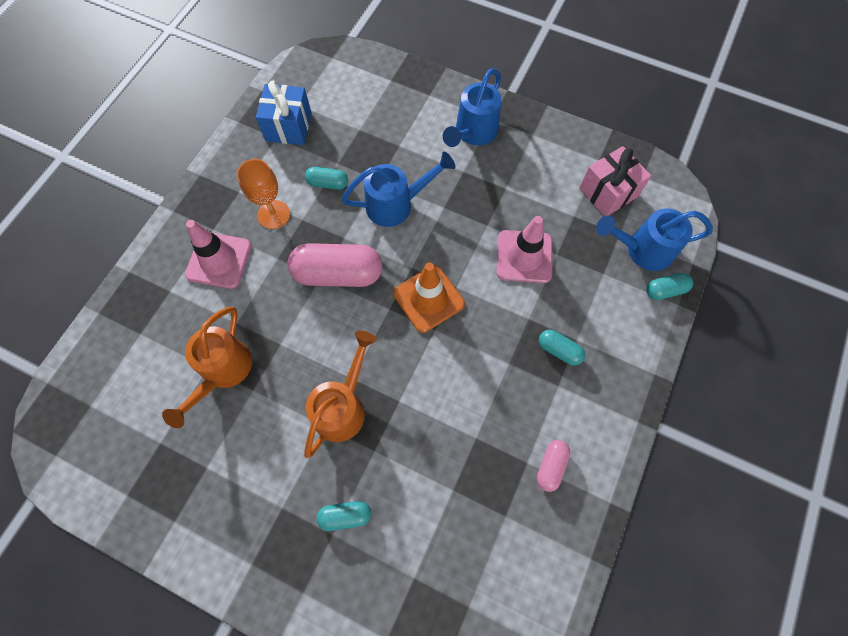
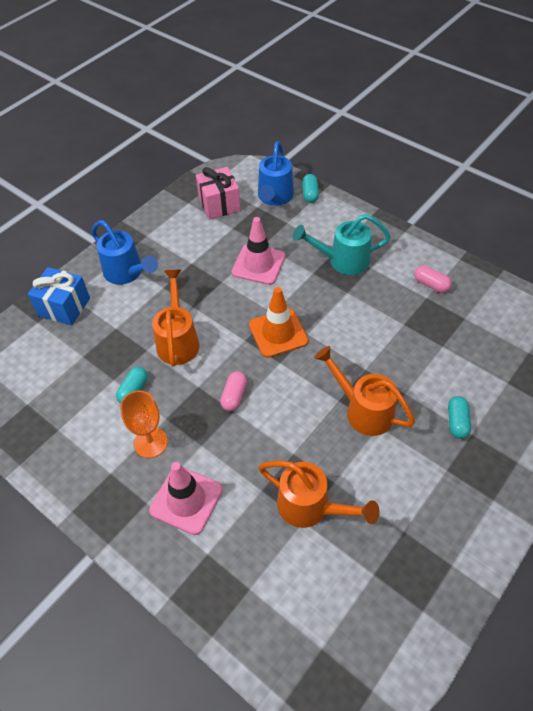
camera: 75 degrees left, 15 degrees down
(288, 127) = (50, 416): blue gift -> blue gift (64, 307)
(338, 273) = (234, 396): pink capsule -> pink capsule, size x0.50
(396, 204) = (178, 341): blue watering can -> orange watering can
(559, 350) = (343, 261): turquoise capsule -> turquoise watering can

